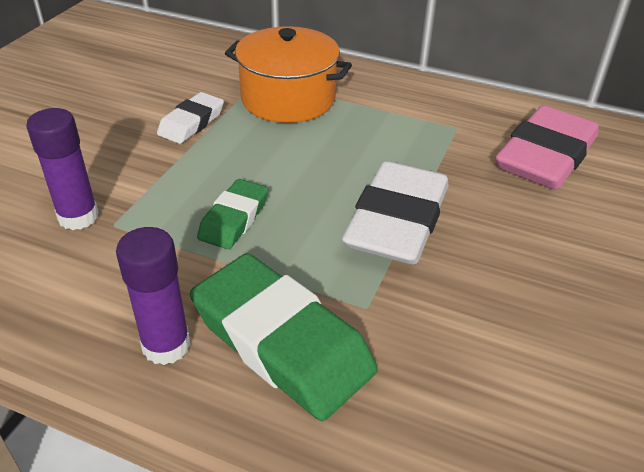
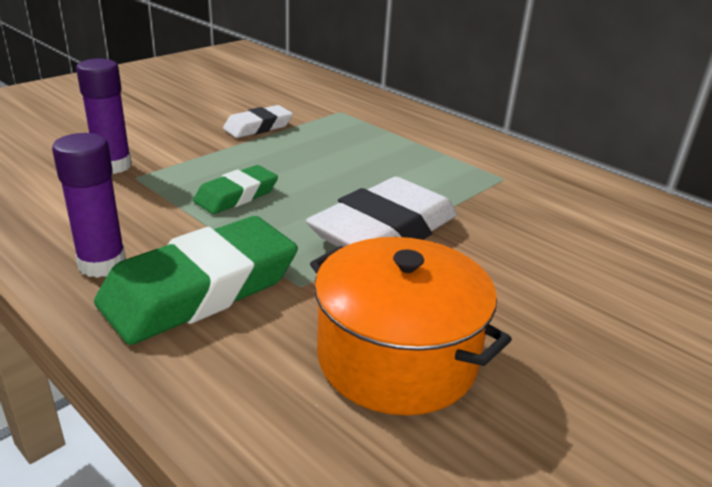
camera: 20 degrees right, 10 degrees down
(282, 342) = (200, 289): green eraser -> green eraser turned 75 degrees clockwise
(288, 99) = (356, 127): orange pot -> orange pot (397, 358)
(545, 157) = (582, 218): pink eraser -> none

